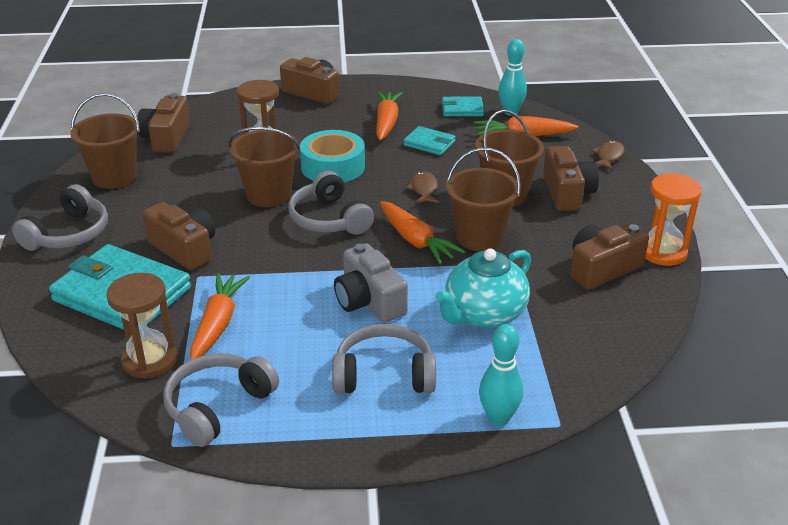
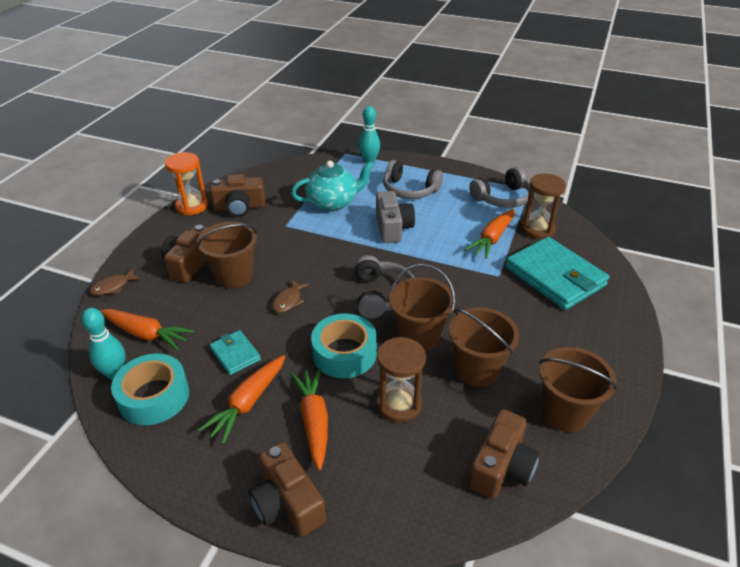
camera: 155 degrees left, 5 degrees up
(69, 234) = (603, 346): grey headphones -> none
(184, 249) = (504, 301): brown camera -> none
(416, 241) = (332, 258): orange carrot -> orange carrot (314, 420)
(462, 109) = (154, 396): turquoise wallet -> turquoise tape
(479, 237) = (288, 248): brown bucket -> brown bucket (477, 370)

